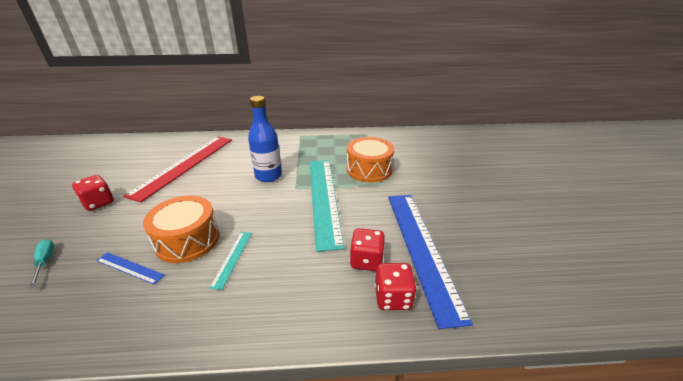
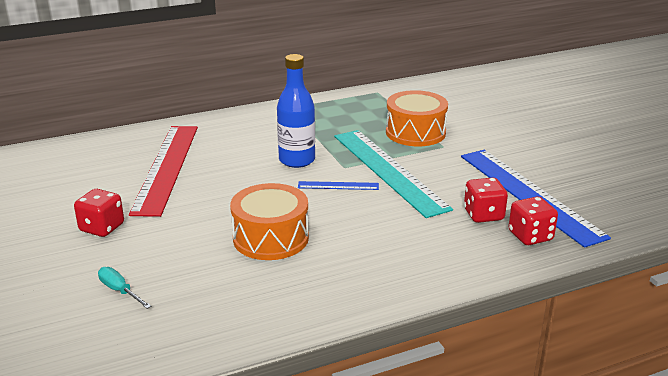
camera: 20 degrees left, 5 degrees down
(130, 267) = (233, 273): blue ruler -> blue ruler (338, 185)
(232, 258) = (341, 242): turquoise ruler -> none

